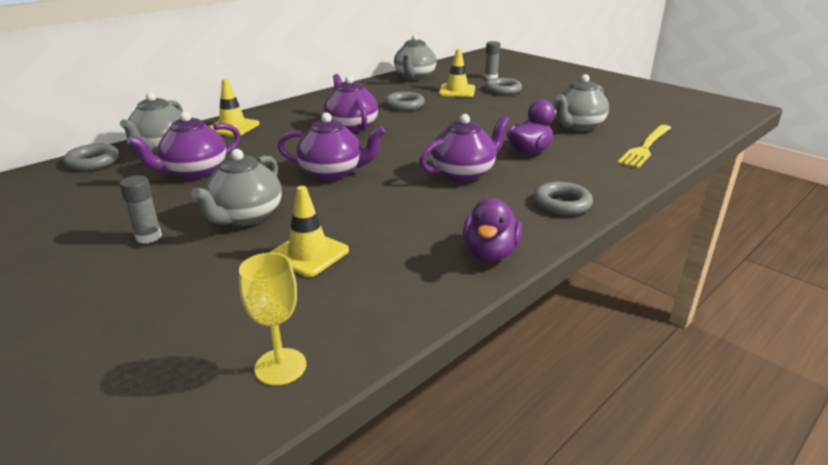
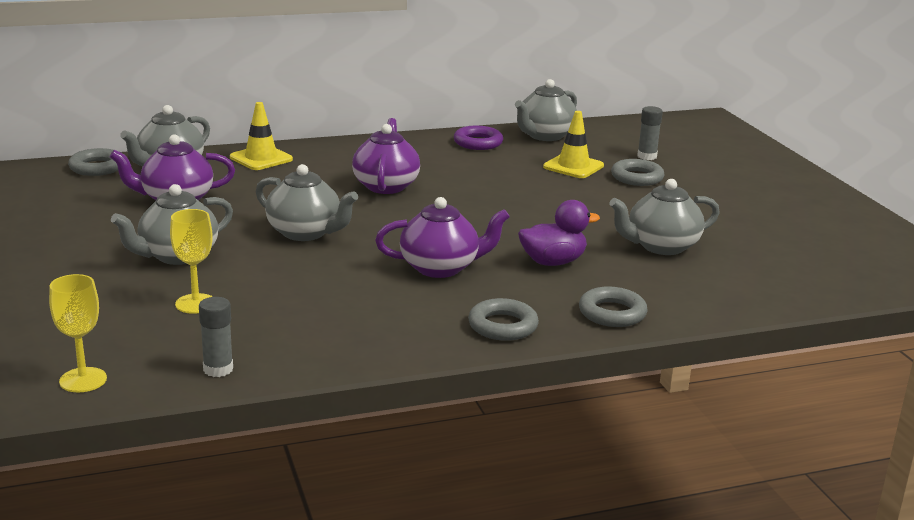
camera: 25 degrees right, 5 degrees down
(148, 237) = (81, 252): grey glue stick -> grey glue stick (218, 369)
(308, 254) = (196, 304): yellow traffic cone -> yellow goblet
(332, 172) = (305, 233): purple teapot -> grey teapot
(378, 88) = (478, 143): none -> purple ring
(404, 105) = (482, 172): grey ring -> grey ring (612, 313)
(490, 253) = (359, 350): purple duck -> none
(645, 147) = (709, 292): yellow fork -> none

